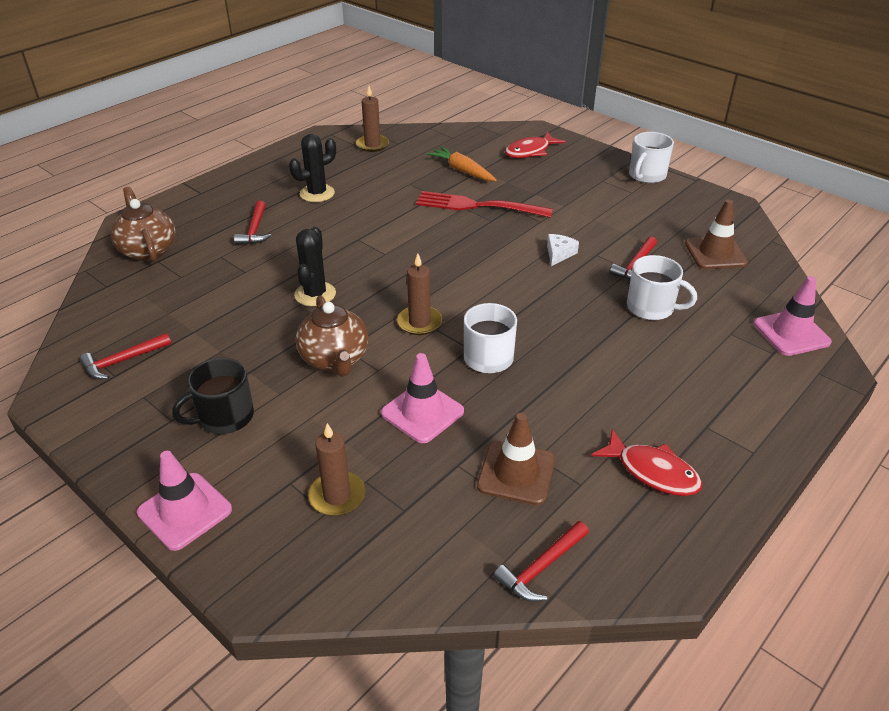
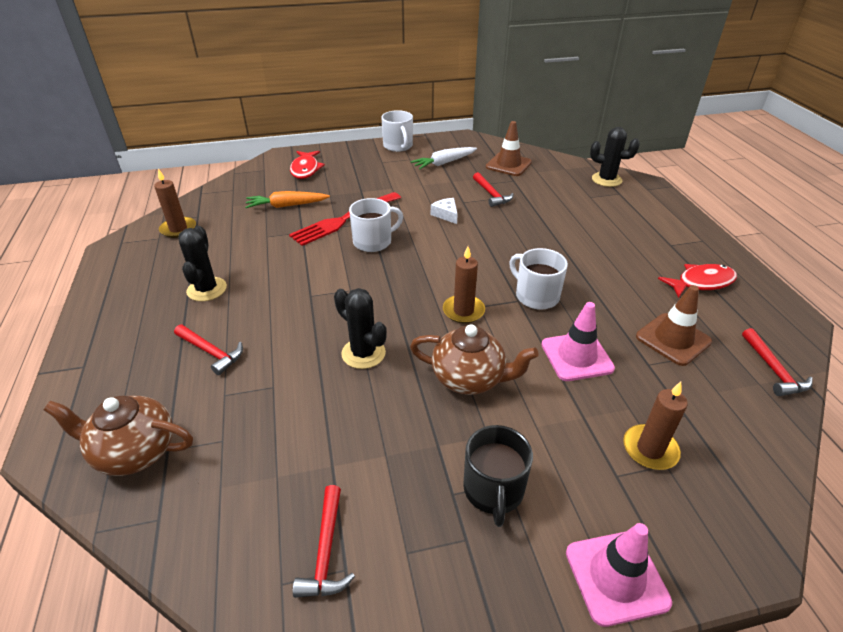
camera: 55 degrees left, 0 degrees up
(651, 307) = (541, 209): white mug -> white mug (373, 241)
(654, 214) = (444, 163): none -> white carrot
(791, 333) = (606, 180): pink traffic cone -> black cactus

